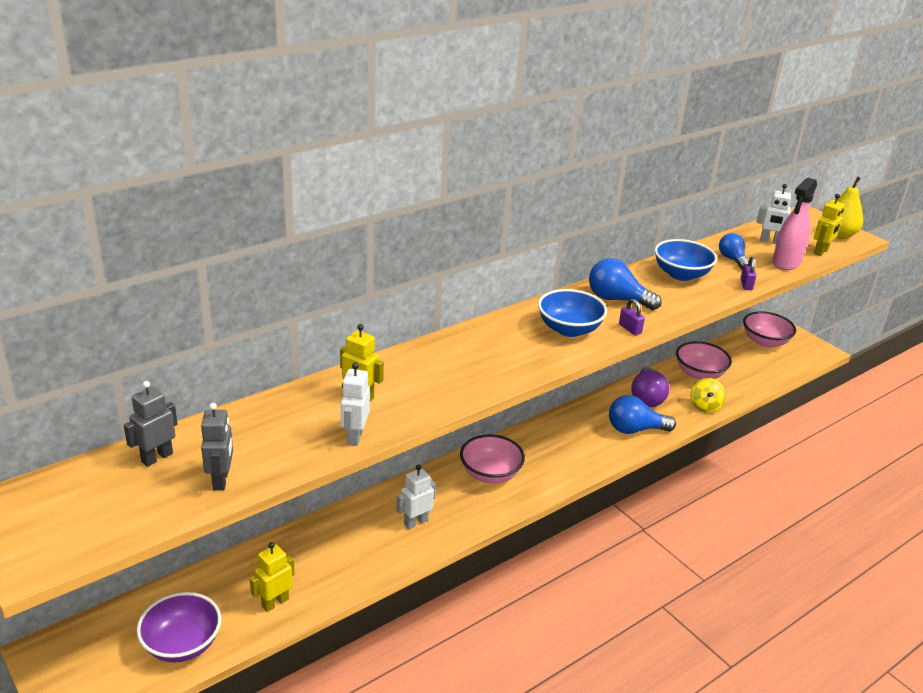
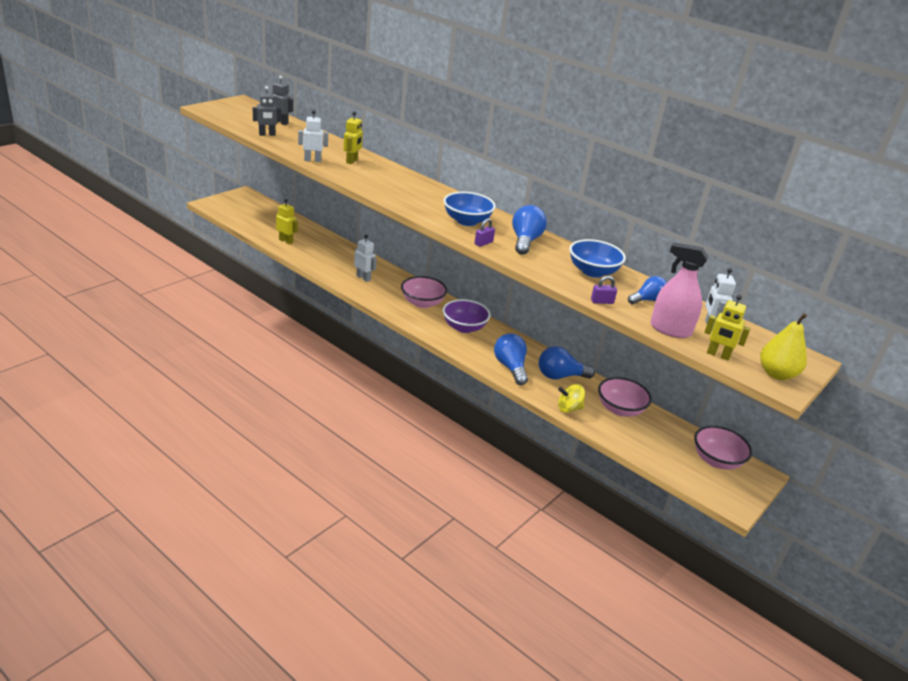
camera: 75 degrees right, 0 degrees up
(182, 644) = (253, 221): purple bowl -> purple bowl (464, 327)
(646, 397) = (560, 376): purple light bulb -> blue light bulb

